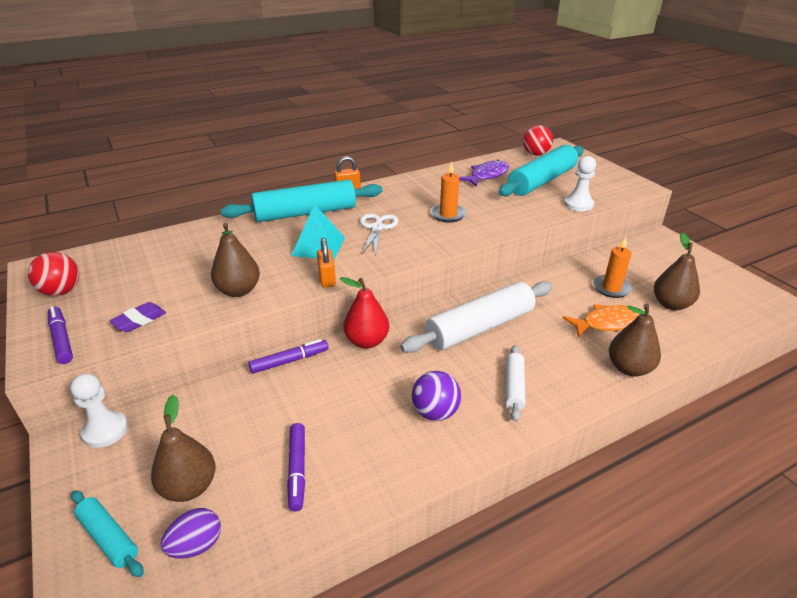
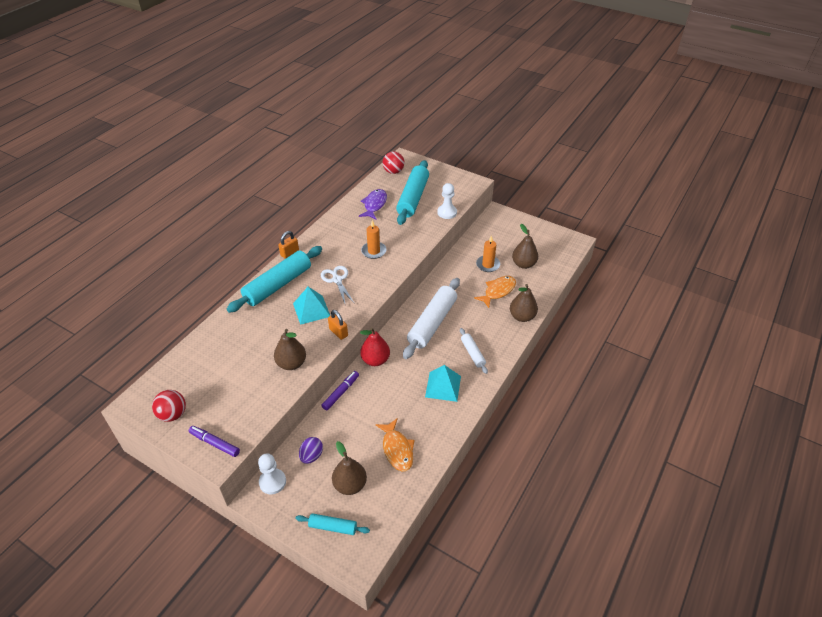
camera: 30 degrees left, 10 degrees up
(139, 320) = (250, 410): purple eraser -> none
(196, 545) = (379, 507): purple egg -> purple egg (311, 456)
(297, 470) = (397, 449): purple marker -> orange fish
(435, 412) = (443, 386): purple ball -> turquoise pyramid

